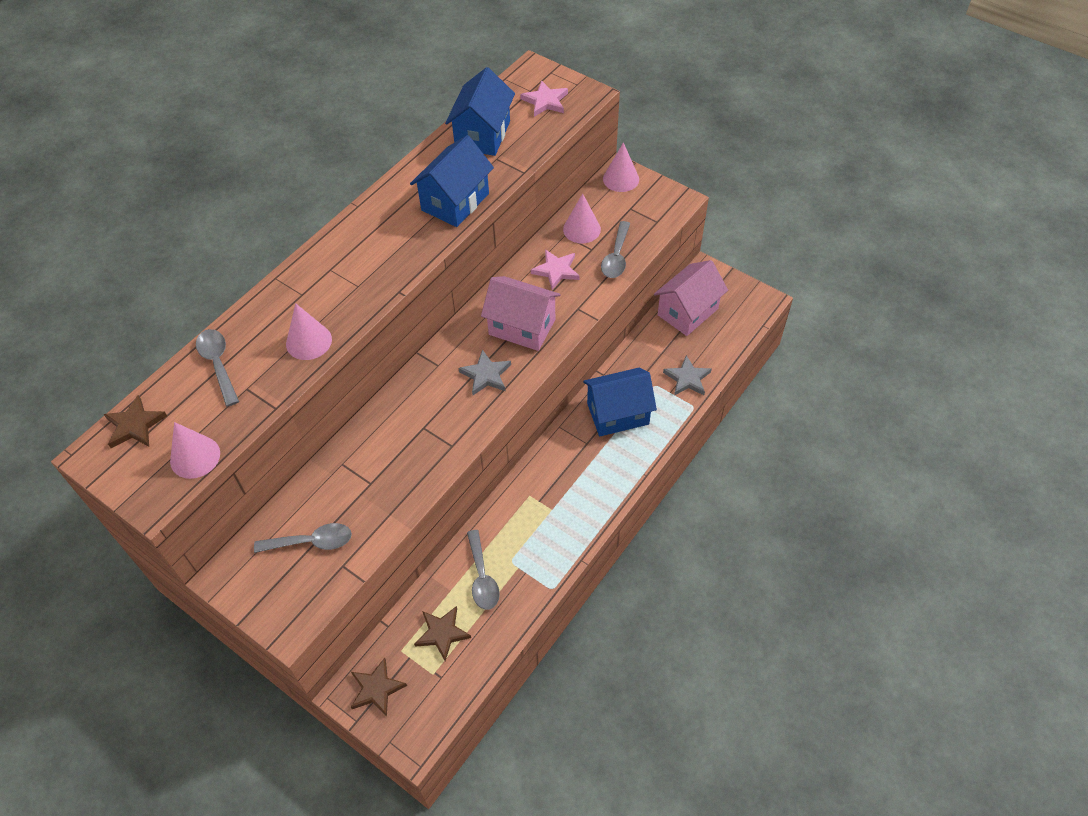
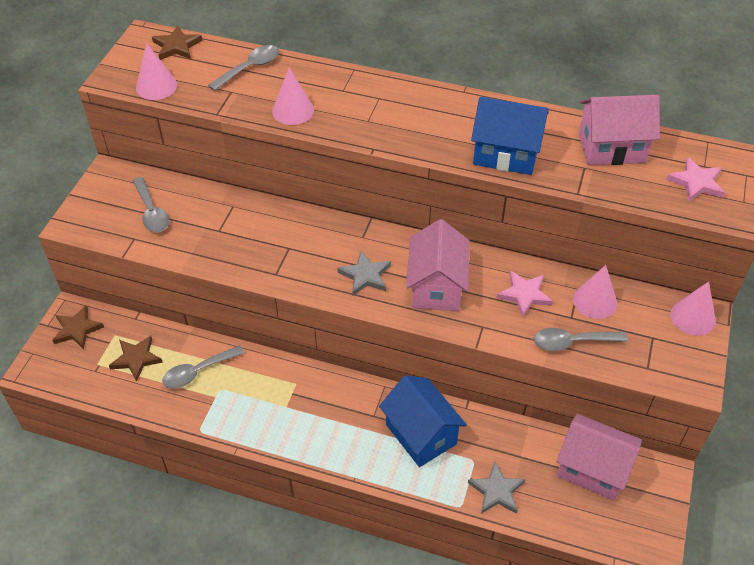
camera: 70 degrees right, 5 degrees down
(483, 135) = (611, 148): blue house -> pink house

